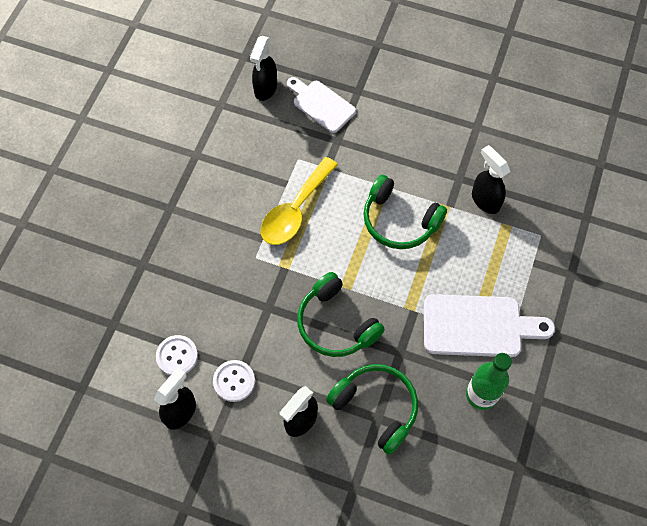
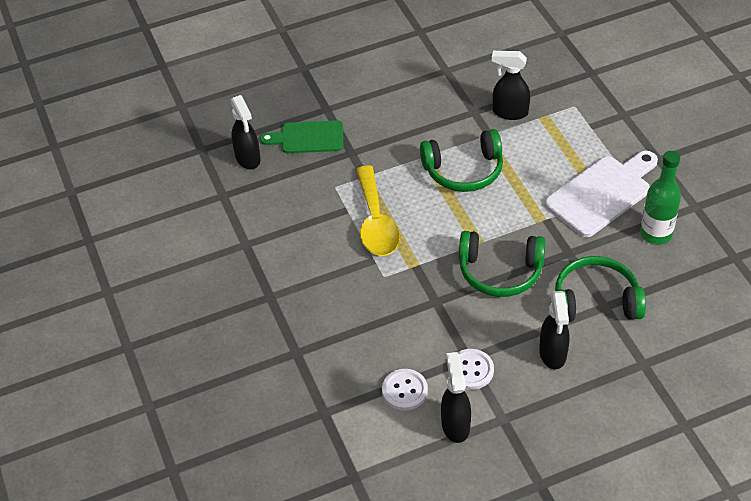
camera: 40 degrees left, 15 degrees down
(321, 104) = (308, 138): white cutting board -> green cutting board

